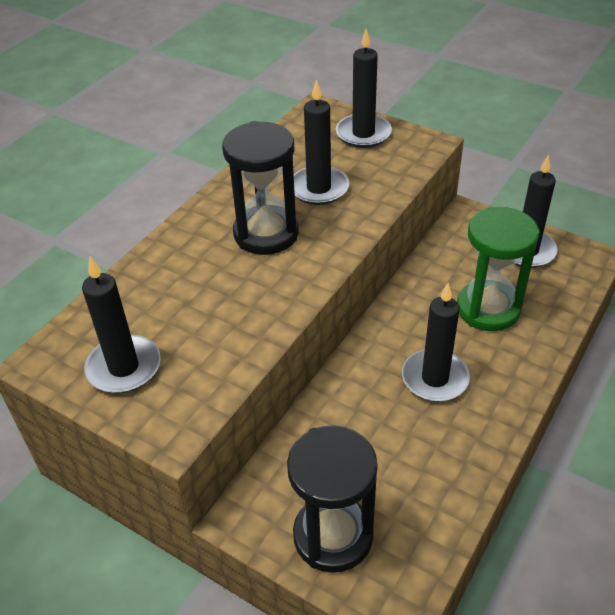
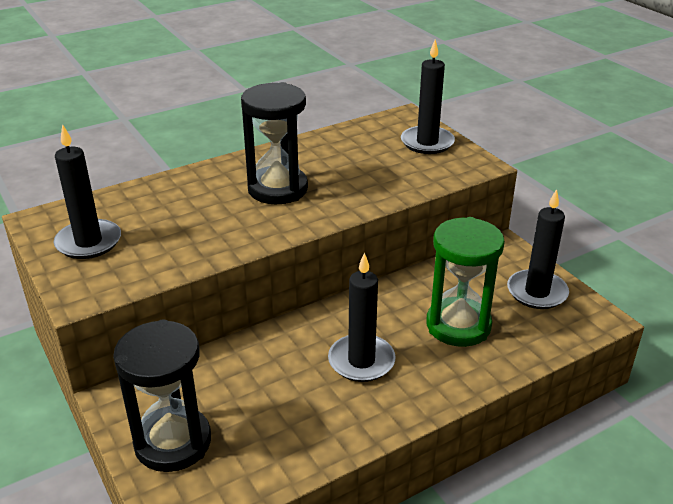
camera: 25 degrees right, 10 degrees down
(319, 188) = (351, 170): black candle -> none

